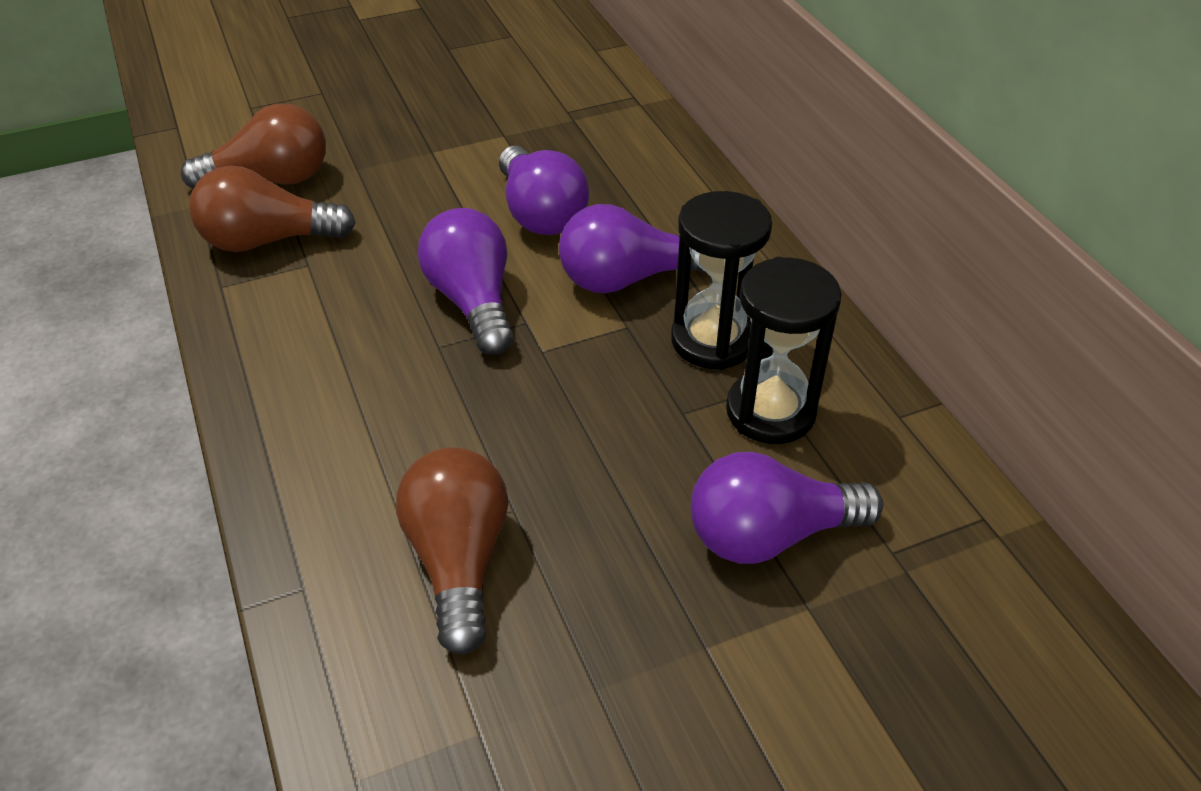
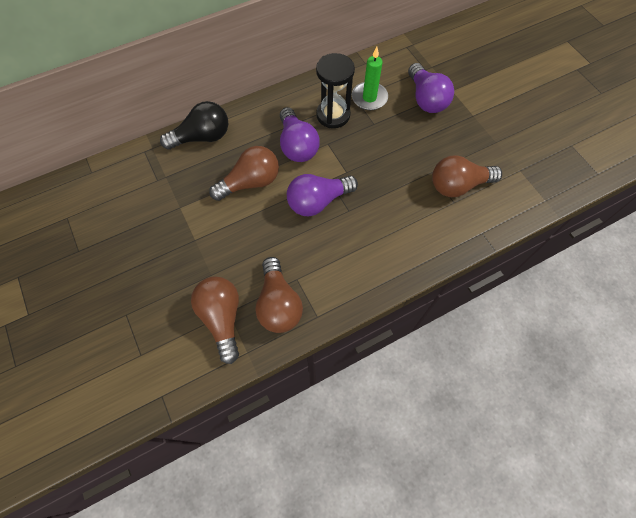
camera: 95 degrees left, 20 degrees up
(540, 213) = (250, 182): purple light bulb -> brown light bulb
(660, 157) = (202, 137): none -> black light bulb
(770, 411) = (369, 98): black hourglass -> green candle

